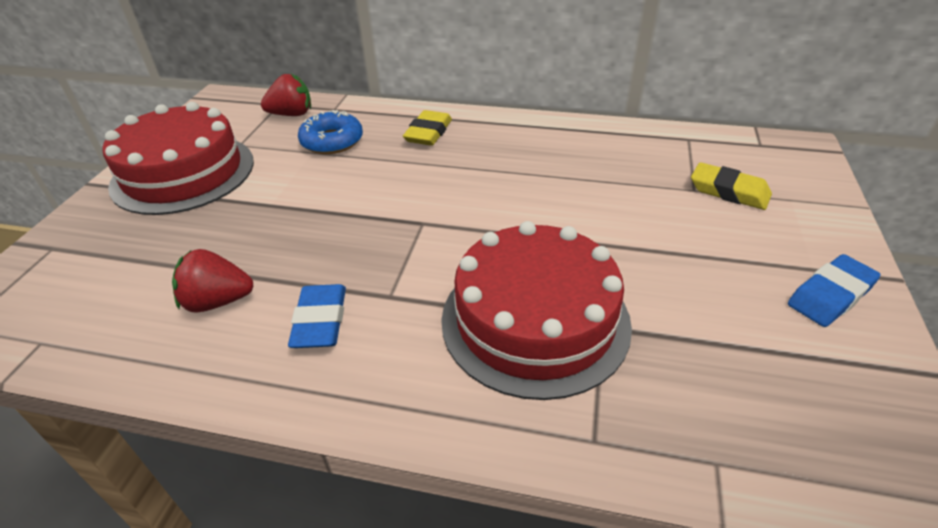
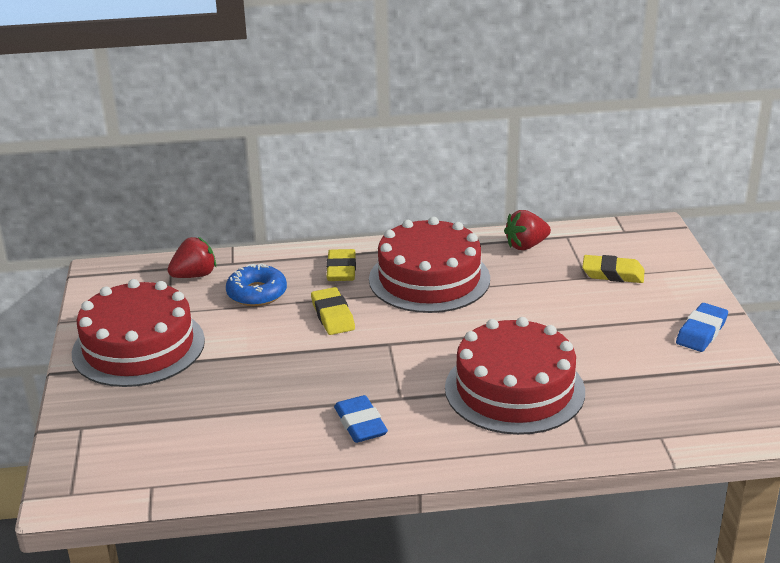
camera: 20 degrees left, 10 degrees down
(218, 301) = (269, 430): red strawberry -> red strawberry (526, 246)
(386, 179) = (333, 316): none -> yellow eraser
(511, 158) = (429, 279): none -> red cake

